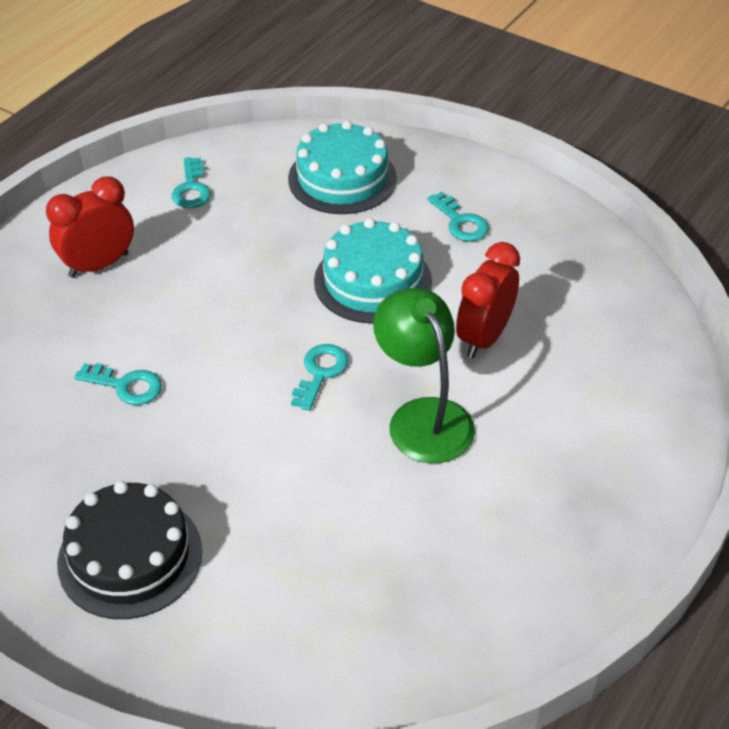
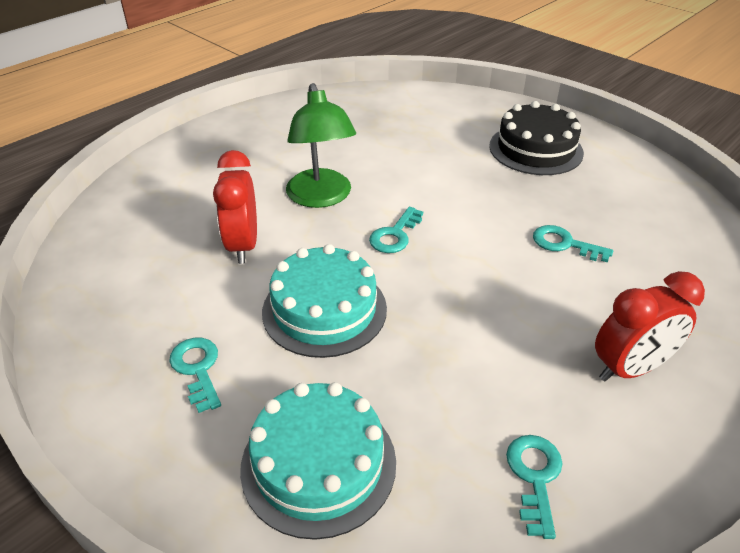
camera: 170 degrees left, 5 degrees down
(484, 338) = (243, 245): red clock -> red clock turned 135 degrees clockwise

